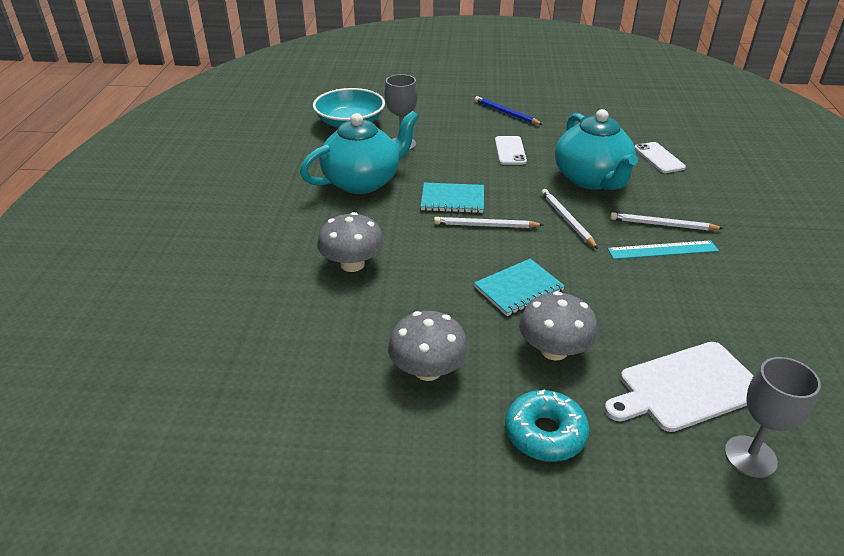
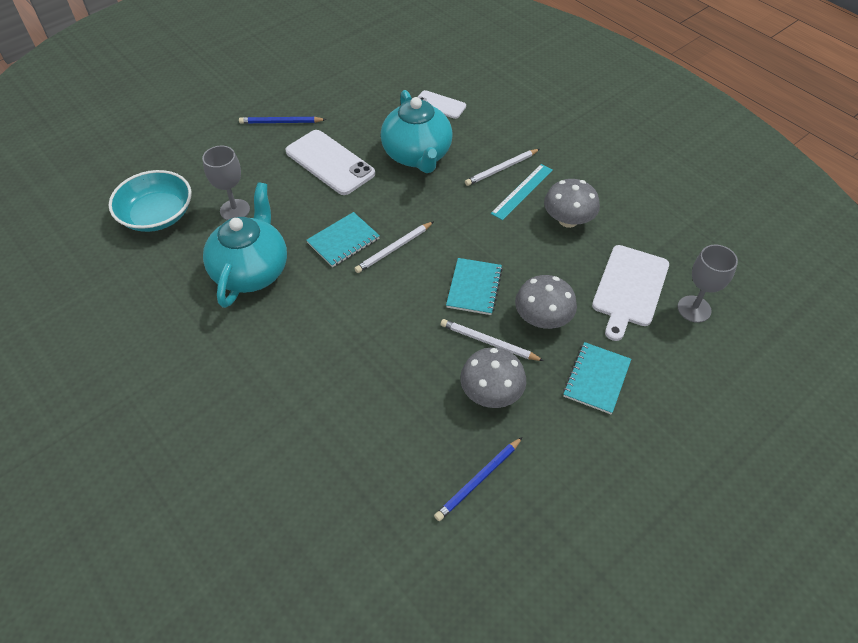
camera: 45 degrees left, 15 degrees up
(326, 423) = (479, 480): none -> blue pencil
(352, 264) = (343, 352): grey mushroom -> grey mushroom (568, 220)
(510, 151) = (330, 163): white phone -> white phone, size x1.74
(545, 433) = (596, 379): turquoise donut -> turquoise notebook
(567, 220) = (441, 205): white pencil -> white pencil (489, 342)
(591, 179) = (417, 155): turquoise teapot -> turquoise teapot turned 45 degrees clockwise

